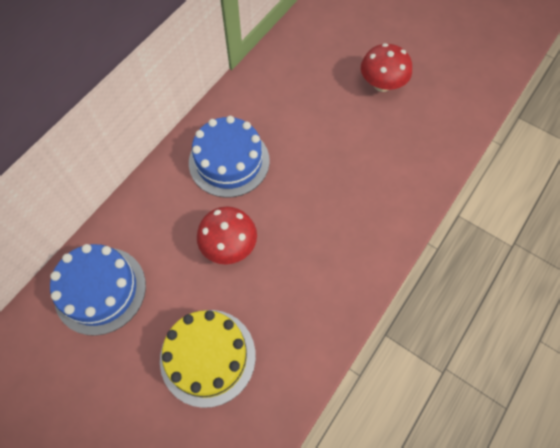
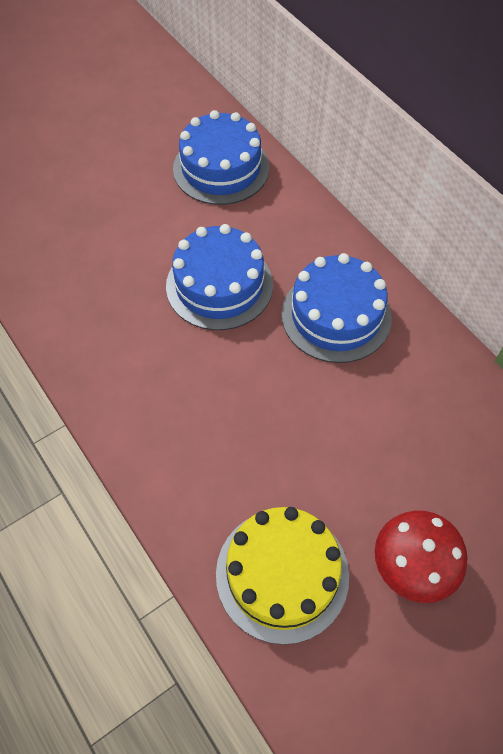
camera: 110 degrees right, 5 degrees down
(208, 357) = (106, 236): yellow cake -> yellow cake (282, 574)
(229, 245) = (219, 285): red mushroom -> blue cake

